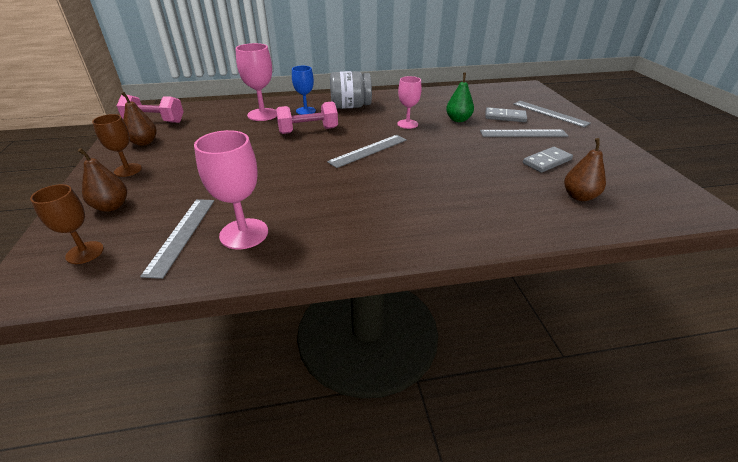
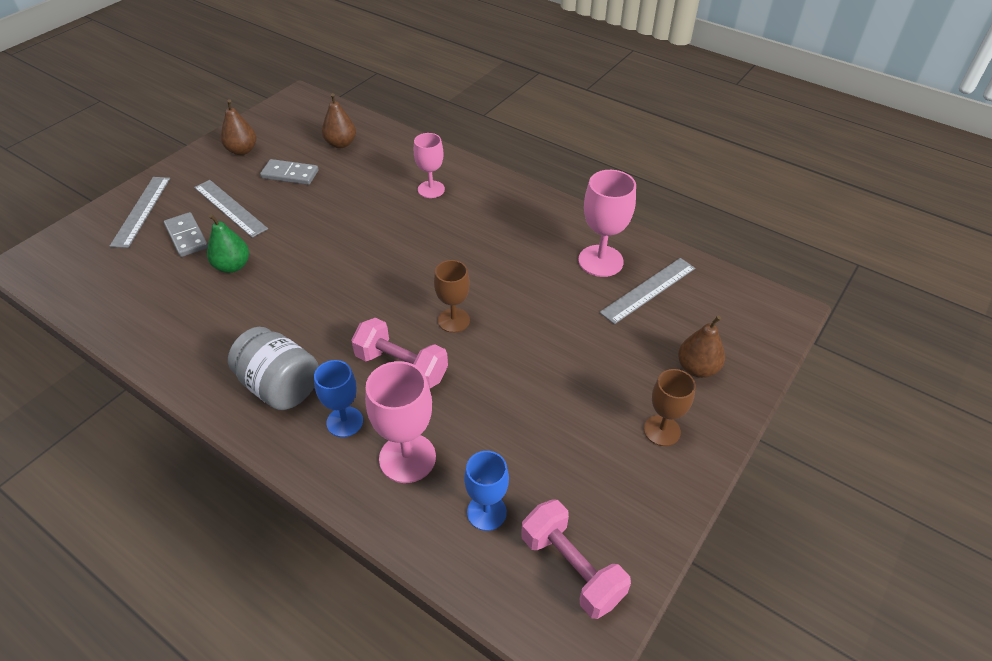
camera: 135 degrees left, 10 degrees up
(85, 252) = (732, 319): brown goblet -> brown goblet (453, 320)
(144, 142) = (617, 495): brown pear -> brown pear (242, 150)
(208, 118) = (486, 512): none -> blue goblet
(368, 150) = (393, 285): grey ruler -> none
(407, 124) = (289, 297): pink goblet -> pink goblet (431, 189)

